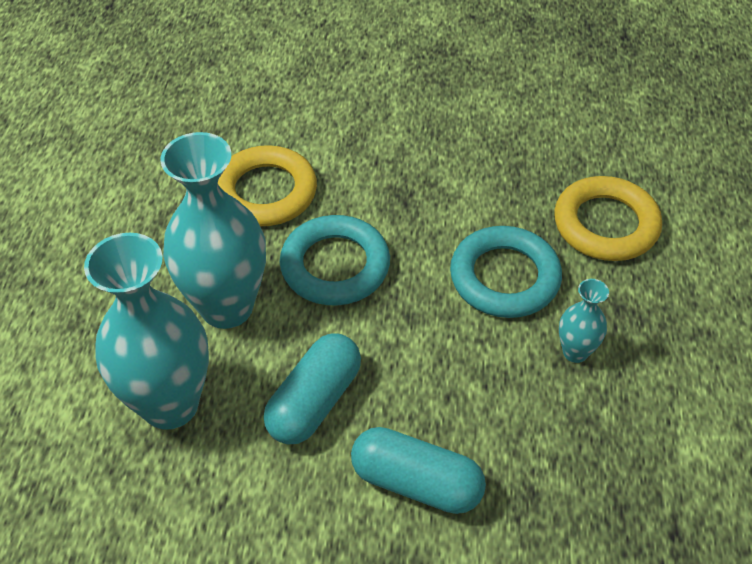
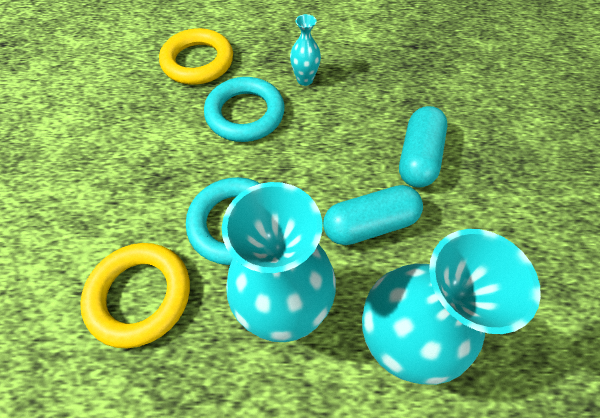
camera: 95 degrees left, 10 degrees up
(315, 401) = (369, 224): turquoise capsule -> turquoise capsule turned 45 degrees counterclockwise

